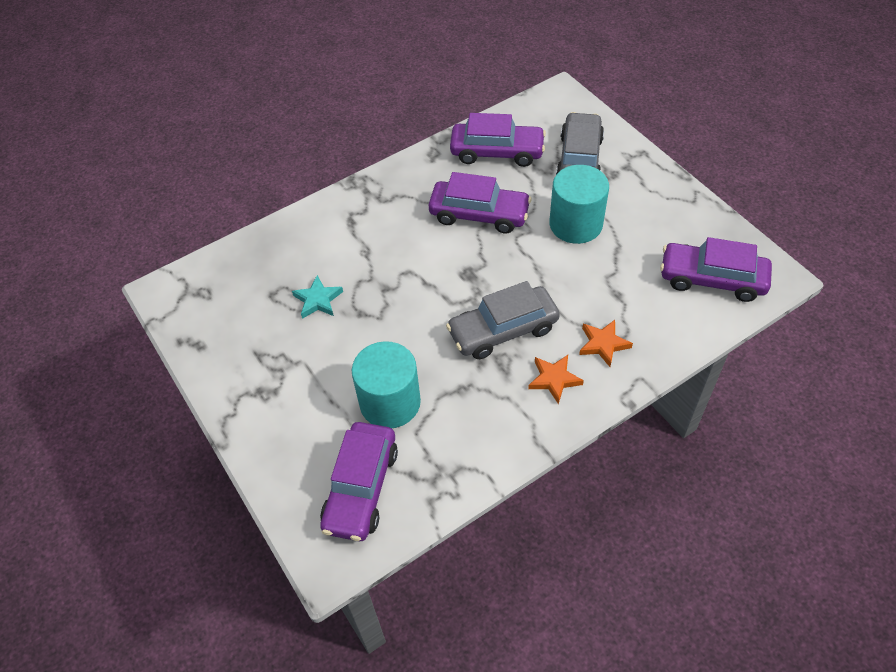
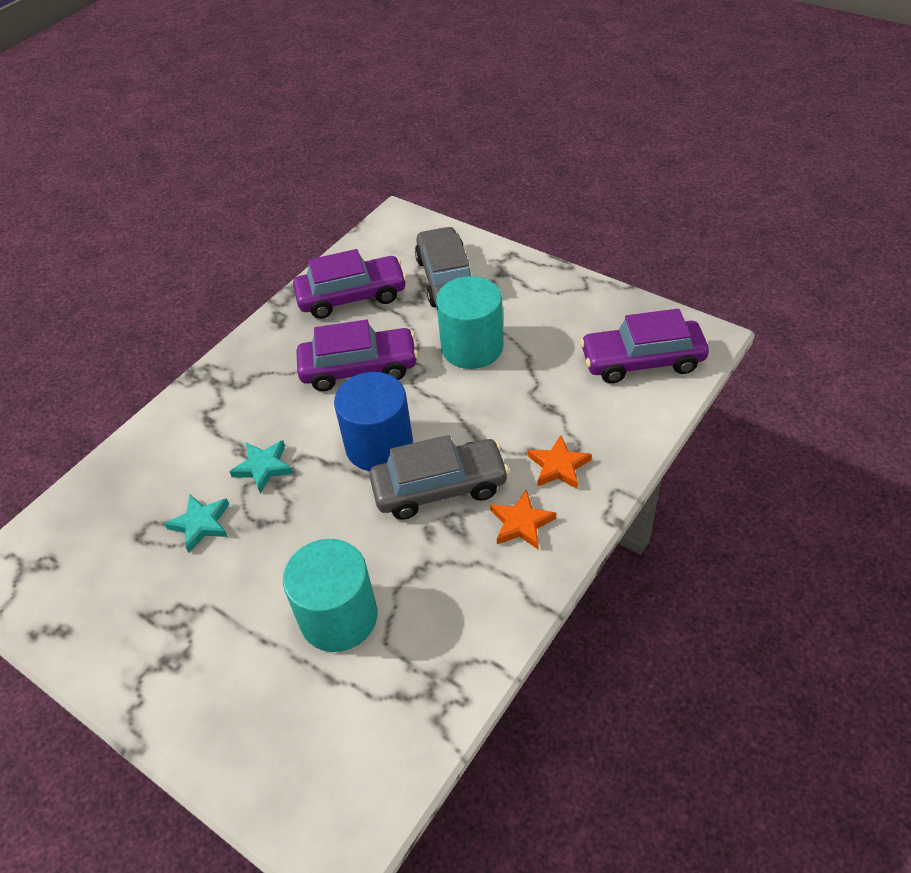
camera: 20 degrees left, 5 degrees down
(361, 488) = (343, 736): purple car -> none
(378, 271) = (263, 467): none -> turquoise star
(470, 282) = (379, 445): none -> blue cylinder
(503, 330) = (440, 487): grey car -> grey car turned 150 degrees counterclockwise

